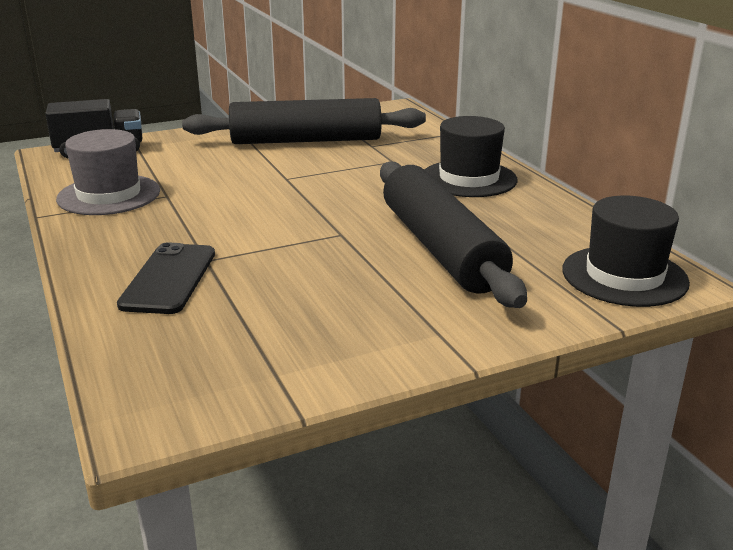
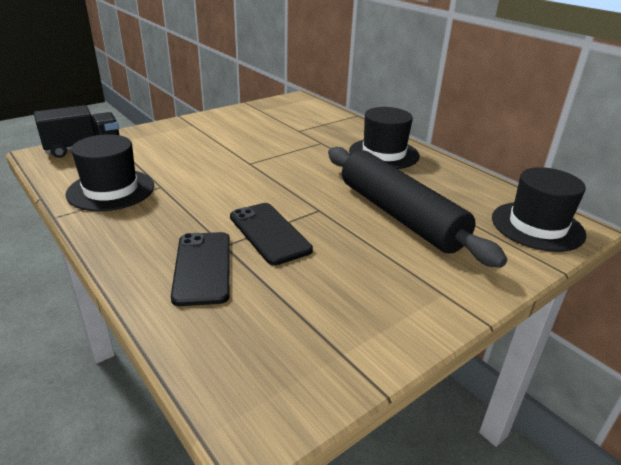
camera: 15 degrees left, 5 degrees up
(109, 195) = (111, 190): grey hat -> black hat
(265, 253) = (269, 233): none -> black phone
(306, 141) = (247, 129): black rolling pin -> none

